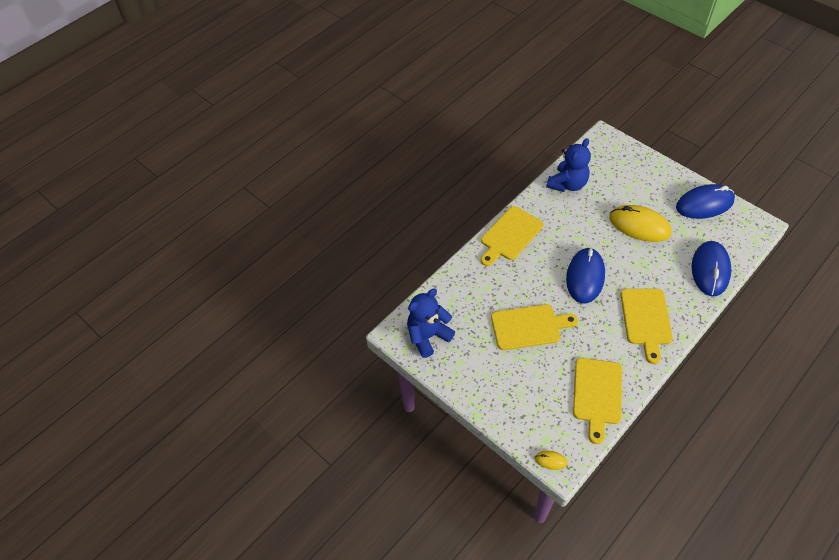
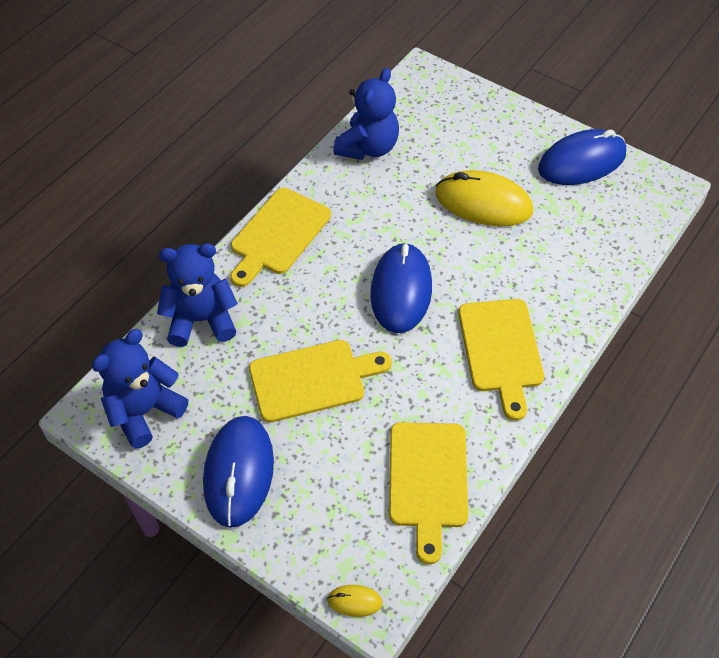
camera: 10 degrees left, 0 degrees up
(462, 284) = (201, 320): none -> blue teddy bear
(710, 270) = (596, 262): blue mouse -> blue mouse (239, 472)

